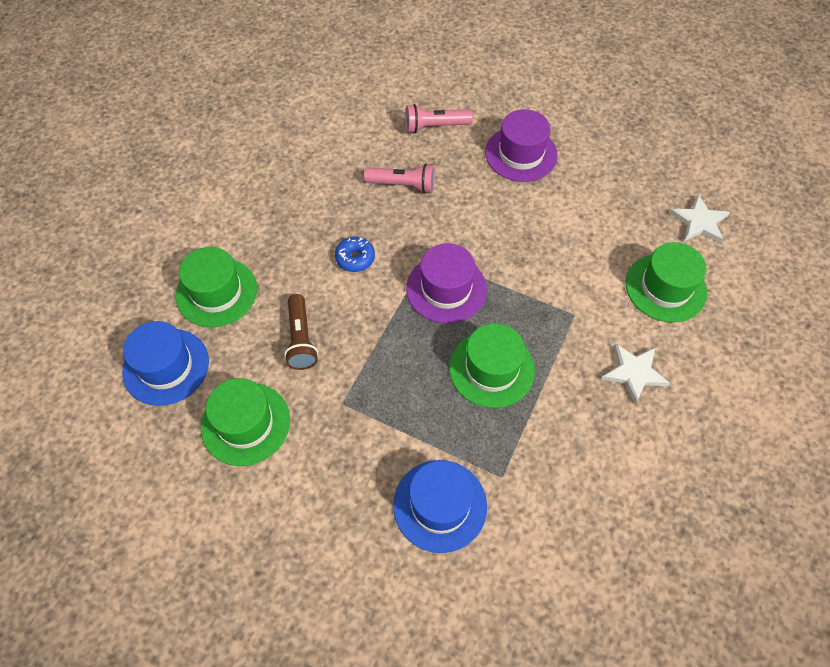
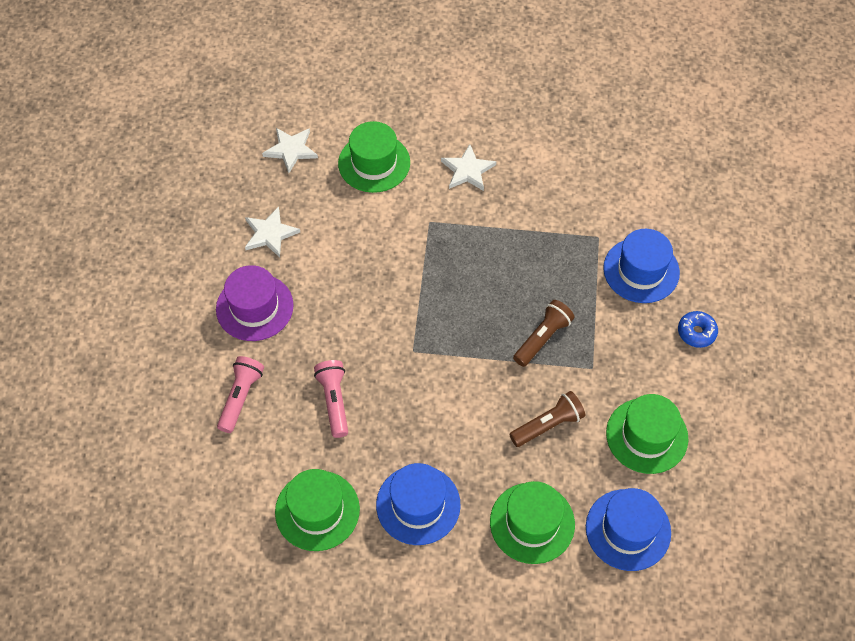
camera: 110 degrees left, 0 degrees up
(279, 216) = (418, 504): none -> blue hat
(355, 258) = (441, 413): blue donut -> blue donut (696, 332)
(395, 369) = (542, 338): none -> brown flashlight
(435, 126) = (241, 397): pink flashlight -> pink flashlight turned 135 degrees counterclockwise
(446, 289) = (443, 325): purple hat -> none
(491, 369) = (509, 268): green hat -> green hat (317, 510)
(599, 182) = (270, 234): none -> white star

